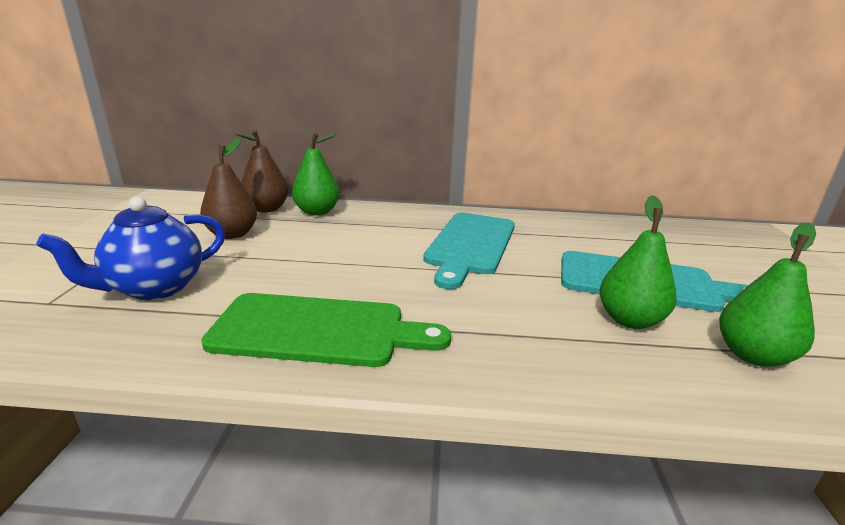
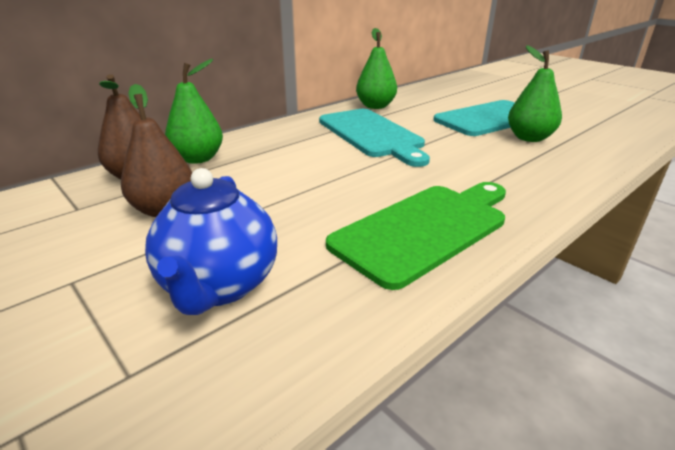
camera: 45 degrees left, 5 degrees up
(752, 355) = (591, 131): green pear -> green pear (375, 106)

